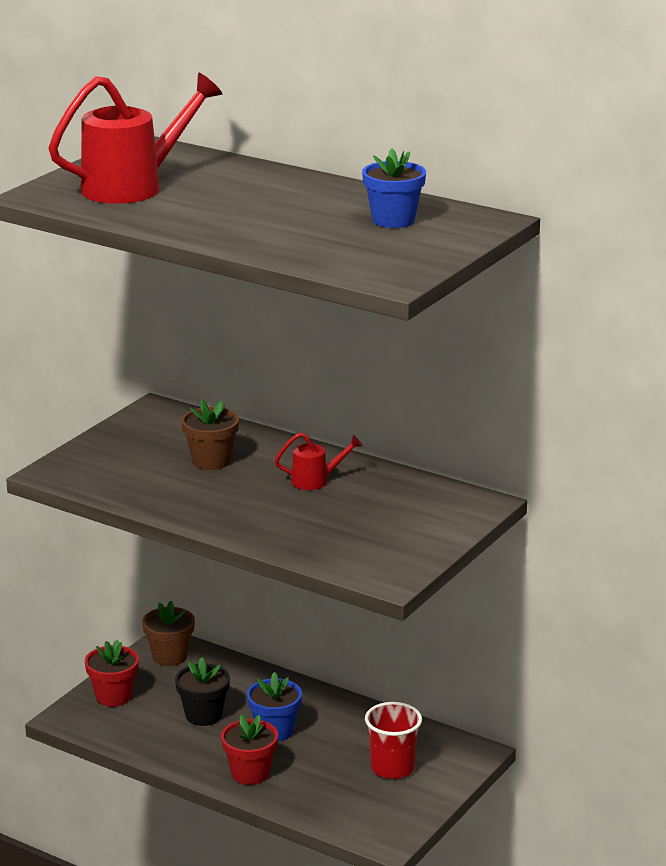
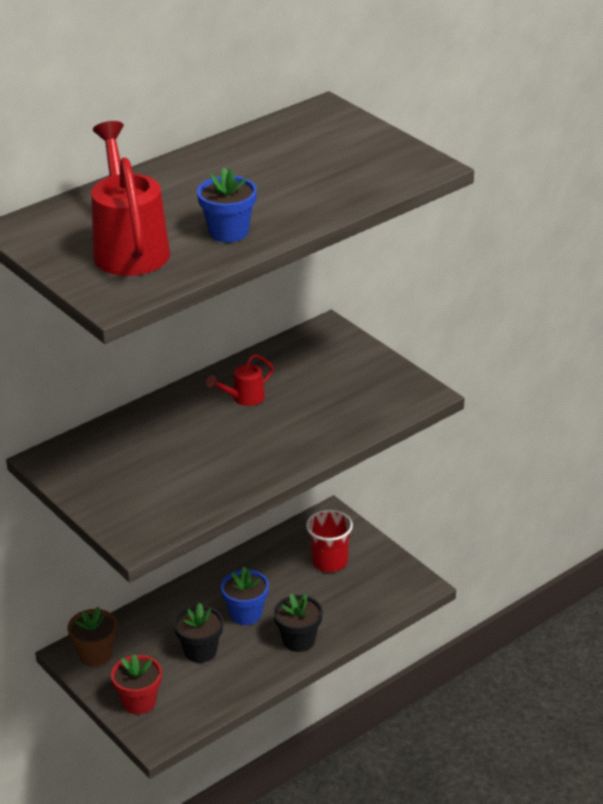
camera: 70 degrees left, 10 degrees up
(211, 461) = (173, 445): brown flower pot -> none
(250, 773) = (298, 640): red flower pot -> black flower pot
(315, 481) = (244, 398): red watering can -> red watering can turned 135 degrees counterclockwise
(393, 220) = (298, 145): blue flower pot -> blue flower pot (229, 232)

